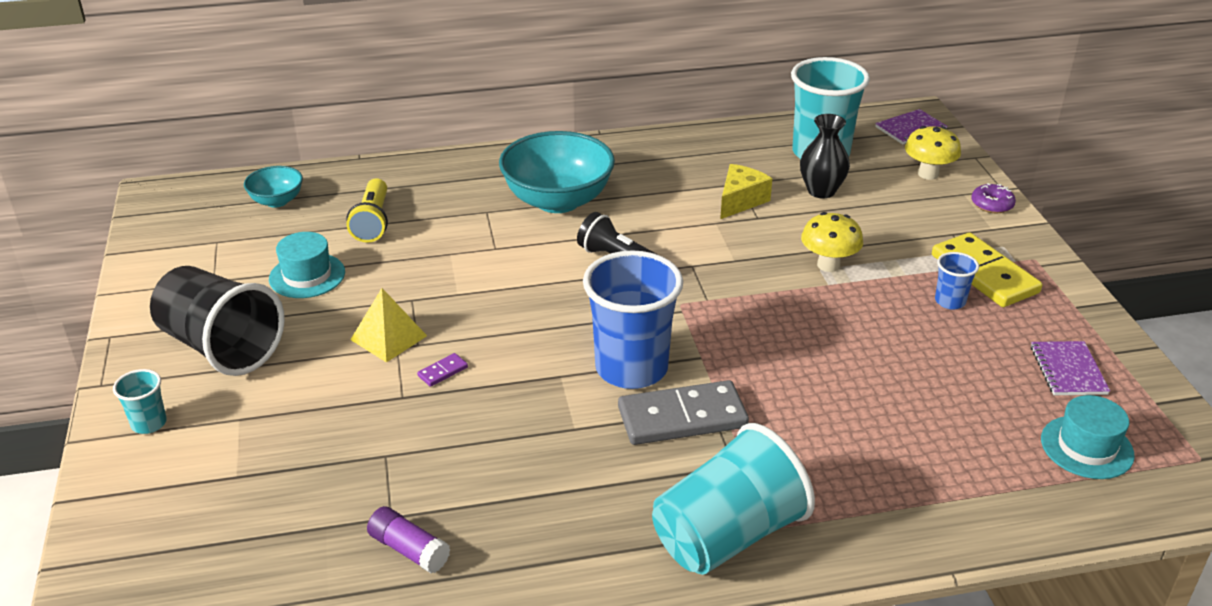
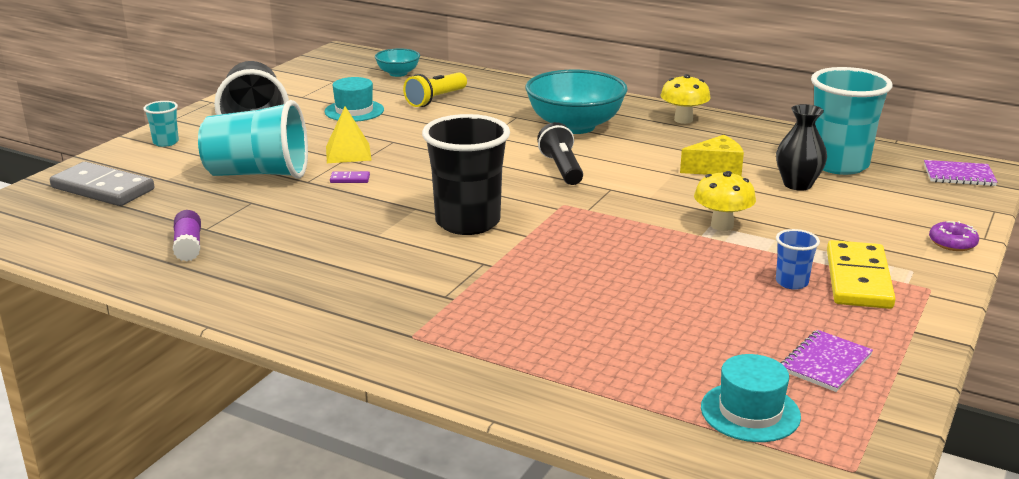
camera: 40 degrees right, 10 degrees down
(631, 368) = (467, 222): blue cup -> black cup
(682, 417) = (455, 258): grey domino -> grey domino (103, 188)
(727, 535) = (374, 326): turquoise cup -> turquoise cup (258, 174)
(928, 174) = (922, 206): yellow mushroom -> yellow mushroom (683, 120)

